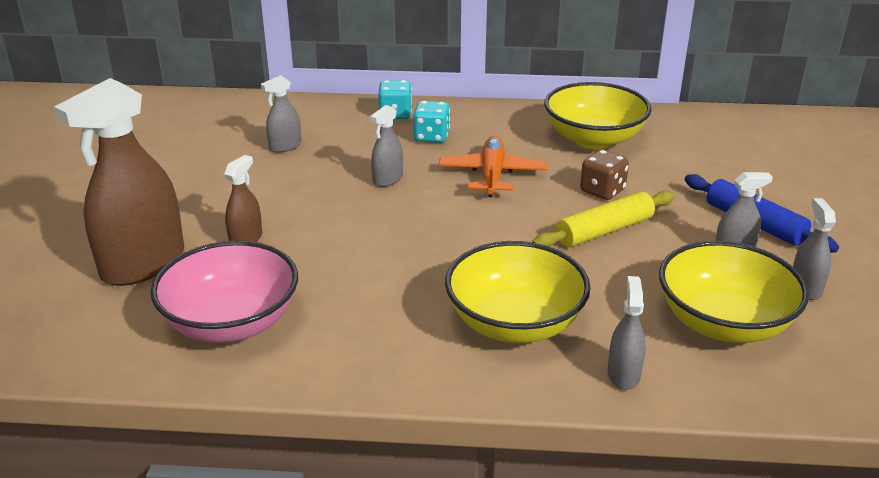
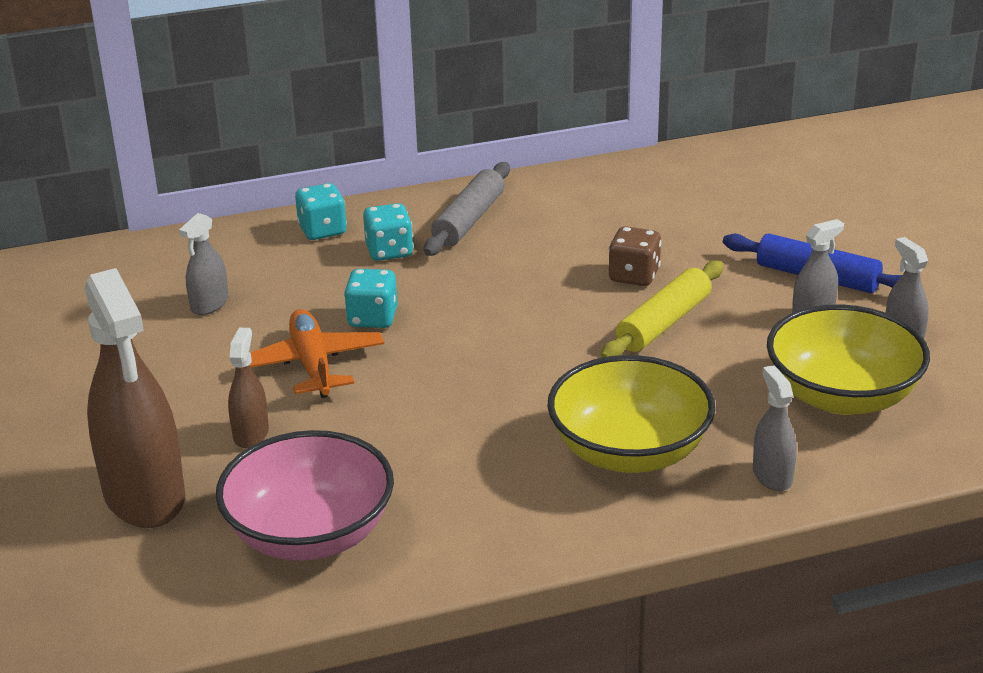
camera: 20 degrees left, 0 degrees up
(143, 264) = (144, 496): brown spray bottle -> brown spray bottle turned 45 degrees counterclockwise
(387, 179) = (372, 318): grey spray bottle -> turquoise dice
(492, 175) = (495, 284): orange plane -> orange plane (312, 365)
(502, 127) = (469, 220): none -> grey rolling pin
(593, 139) = (586, 213): yellow bowl -> none

